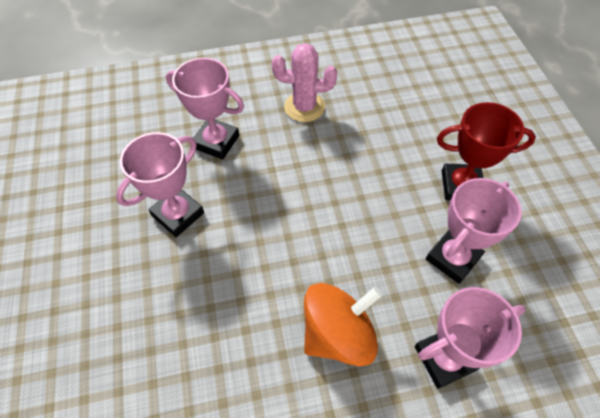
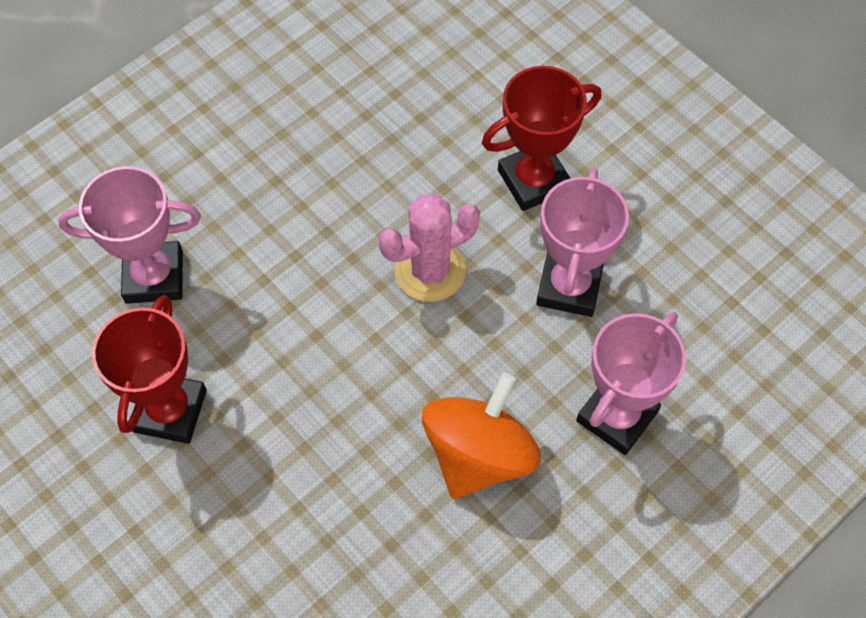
camera: 30 degrees left, 5 degrees up
(178, 214) = (170, 411): pink trophy -> red trophy
(304, 107) = (253, 159): pink cactus -> pink cactus (430, 271)

